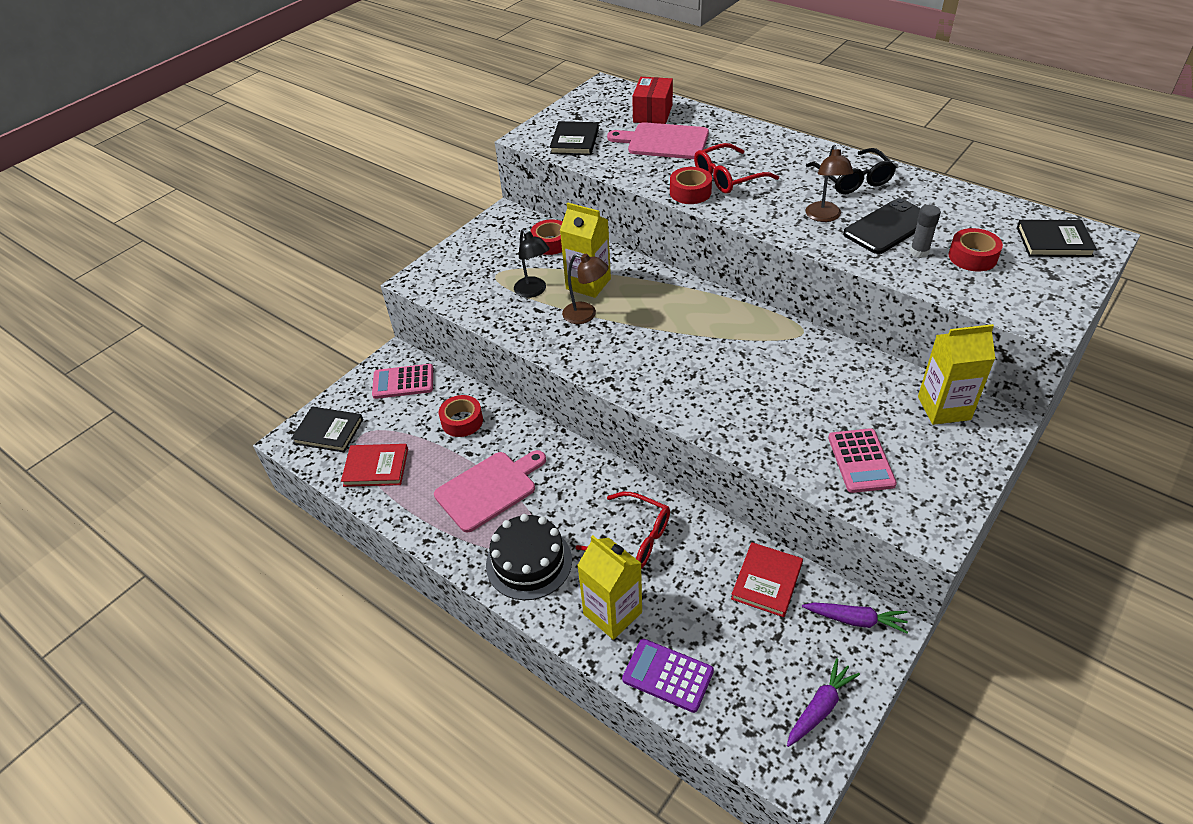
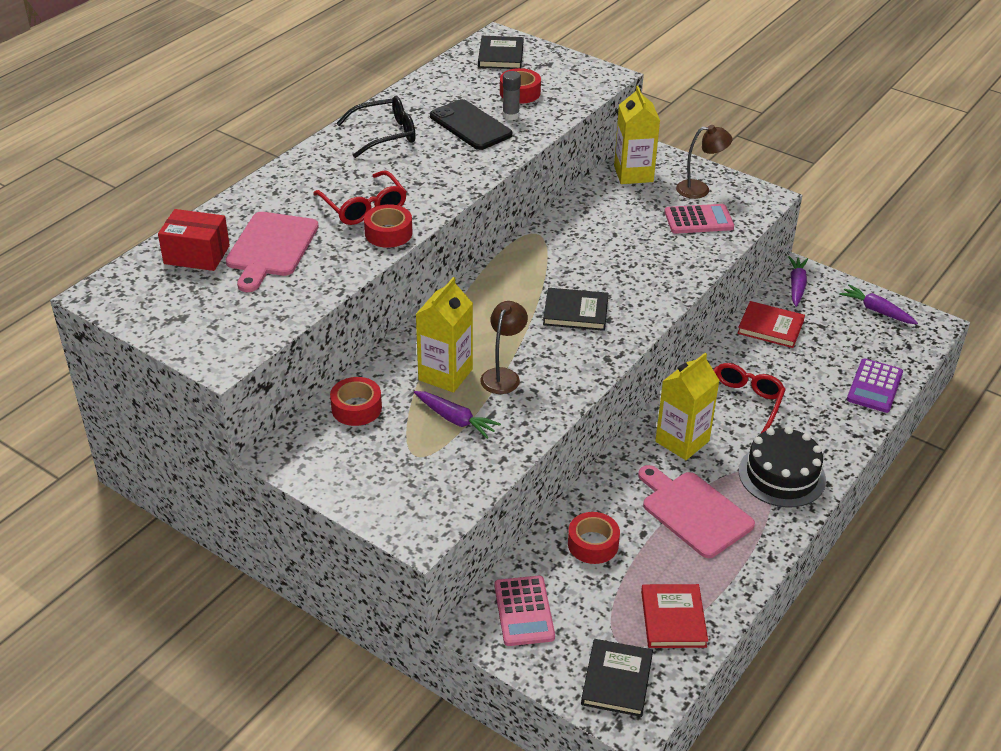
camera: 95 degrees left, 5 degrees down
(533, 291) = (455, 419): black lamp -> purple carrot
(575, 141) = (246, 319): black book -> black book (575, 312)
(612, 613) = (824, 418): yellow carton -> yellow carton (682, 441)
(824, 217) = (449, 156): brown lamp -> brown lamp (700, 189)

